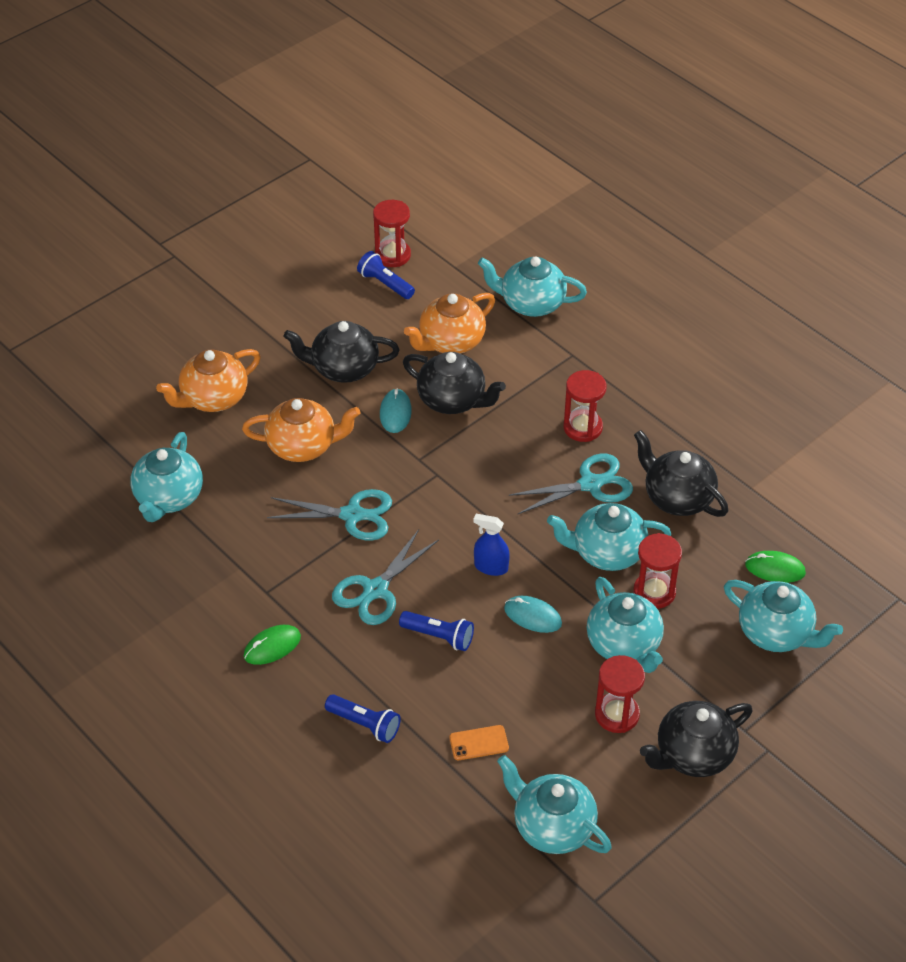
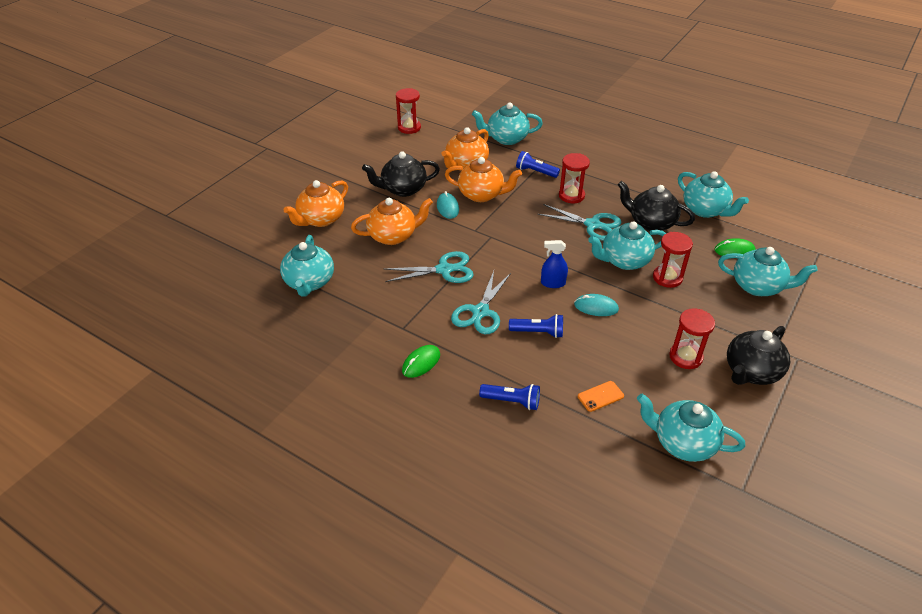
camera: 15 degrees left, 5 degrees down
(385, 284) = (411, 142): blue flashlight -> blue flashlight (535, 172)
(452, 400) = (482, 195): black teapot -> orange teapot
(590, 484) = (593, 225): turquoise scissors -> turquoise scissors turned 60 degrees clockwise
(624, 645) = (666, 313): turquoise teapot -> turquoise teapot (705, 210)

